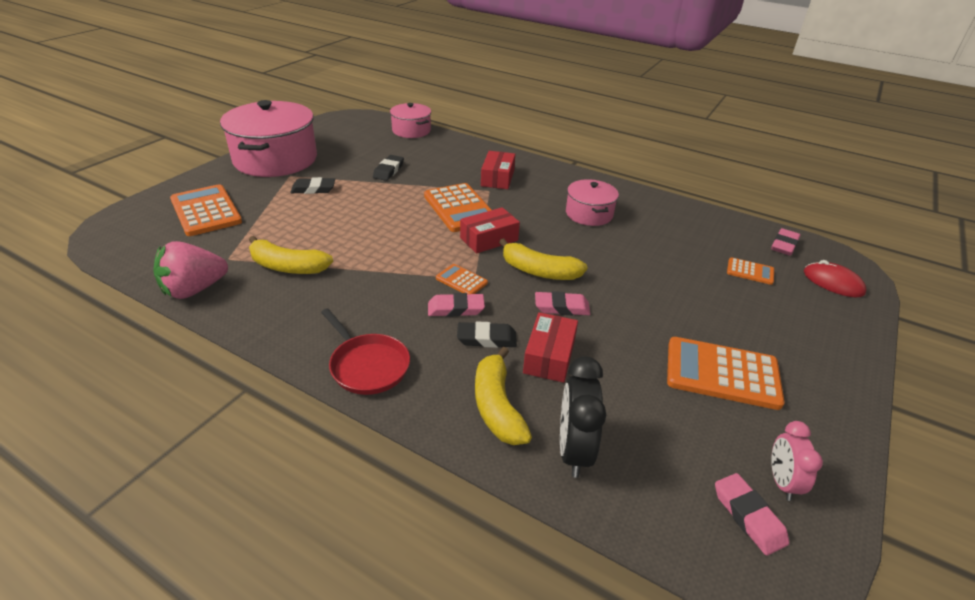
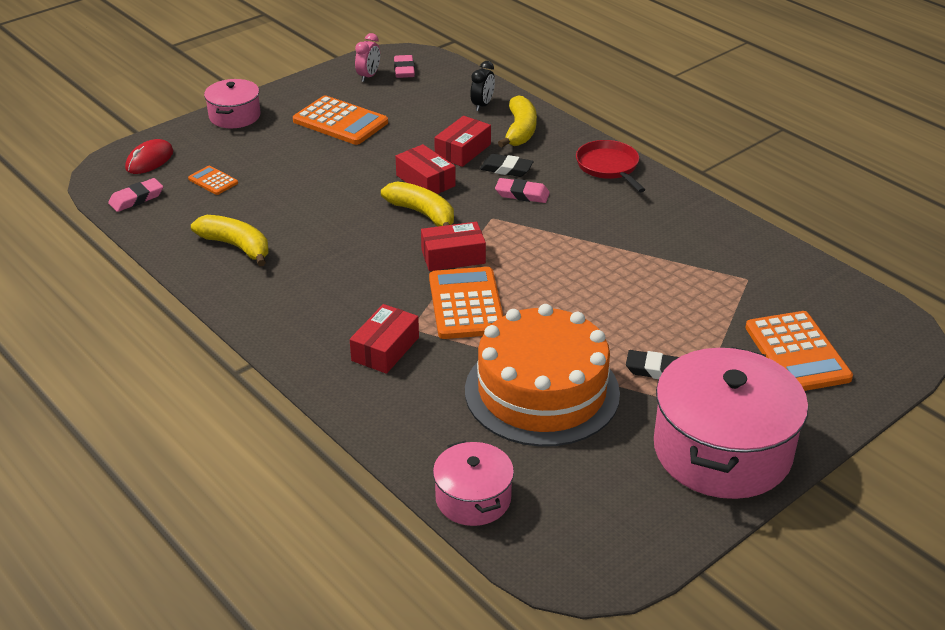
camera: 160 degrees left, 0 degrees up
(194, 290) = (771, 249): pink strawberry -> none
(287, 267) = (681, 259): yellow banana -> yellow banana (236, 246)
(388, 171) = (542, 391): black eraser -> orange cake
(461, 280) = (505, 217): orange calculator -> none
(561, 307) = (425, 181): pink eraser -> red box
(573, 450) = (482, 105): black clock -> black clock, size x0.65
(589, 214) = (310, 270): pink pot -> pink pot (235, 116)
(833, 283) = (149, 160): red mouse -> red mouse turned 60 degrees clockwise

